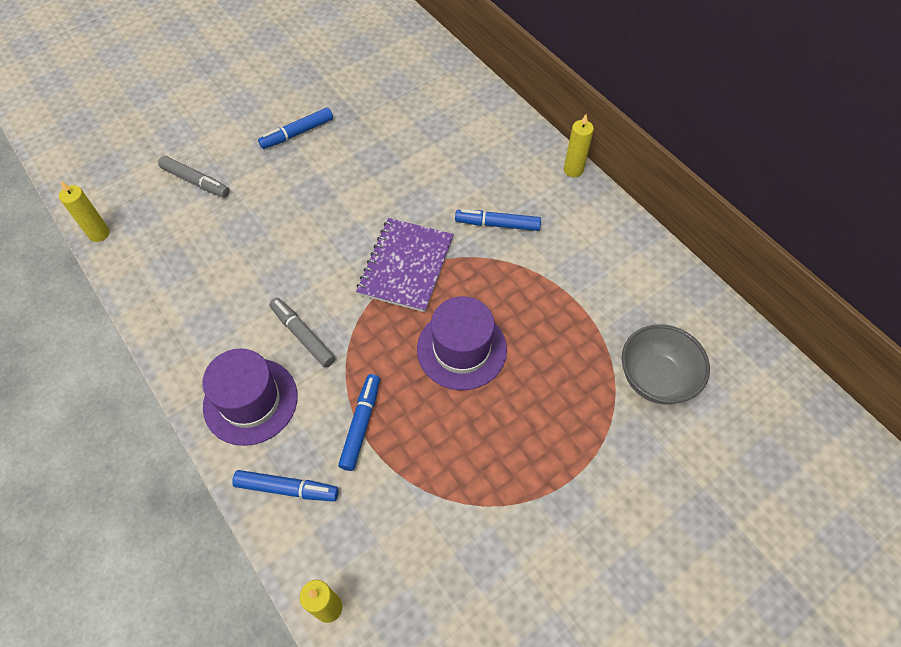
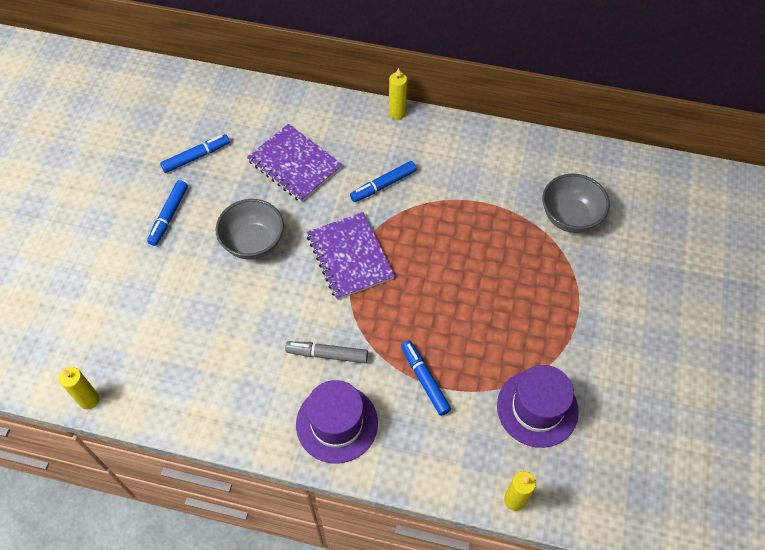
camera: 40 degrees left, 0 degrees up
(195, 181) = (125, 306): grey marker -> none
(286, 488) = (418, 456): blue marker -> blue marker (196, 157)
(339, 198) = (253, 243): none -> grey bowl
(437, 156) = (294, 164): none -> purple notebook
(461, 349) = (440, 285): purple hat -> purple hat (537, 408)

